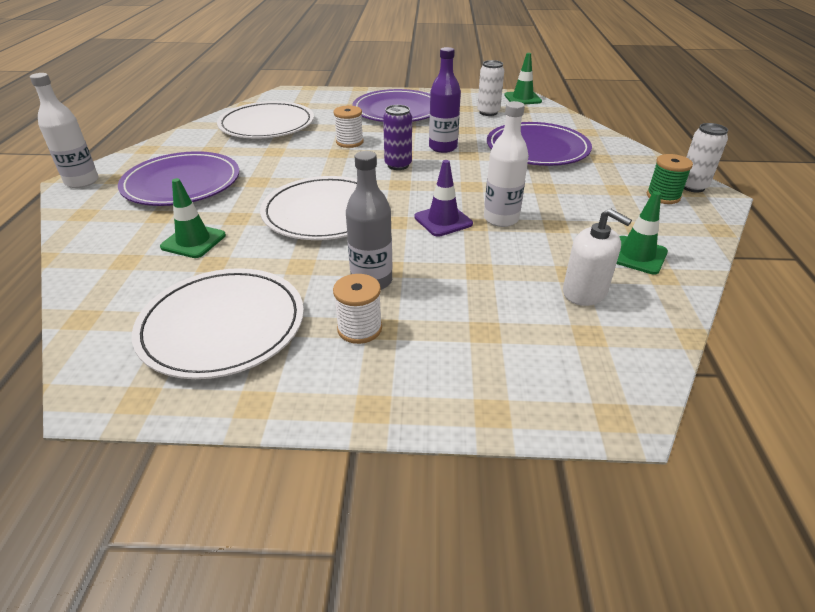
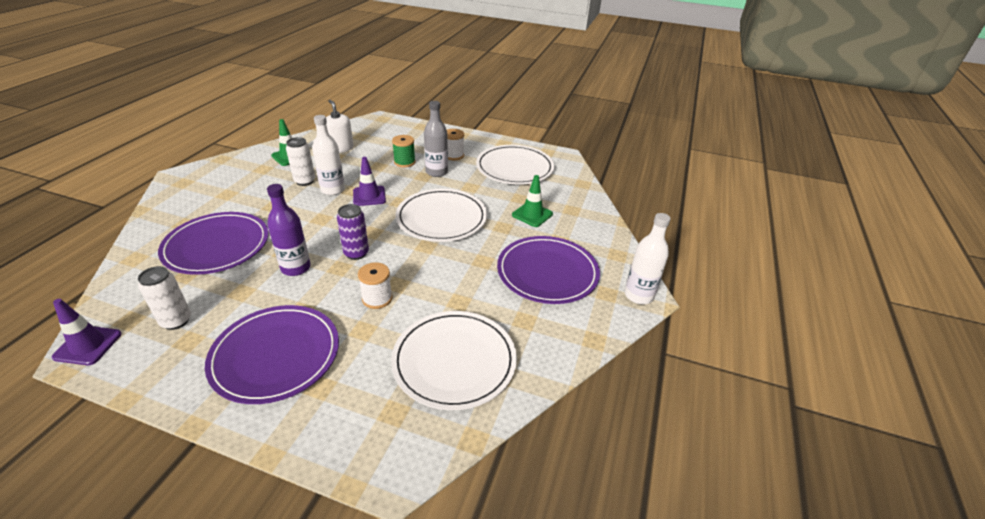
camera: 165 degrees left, 0 degrees up
(522, 98) = (88, 345): green traffic cone -> purple traffic cone
(663, 196) = (209, 183): green spool -> green spool (404, 162)
(692, 187) = (176, 185): white can -> white can (305, 181)

